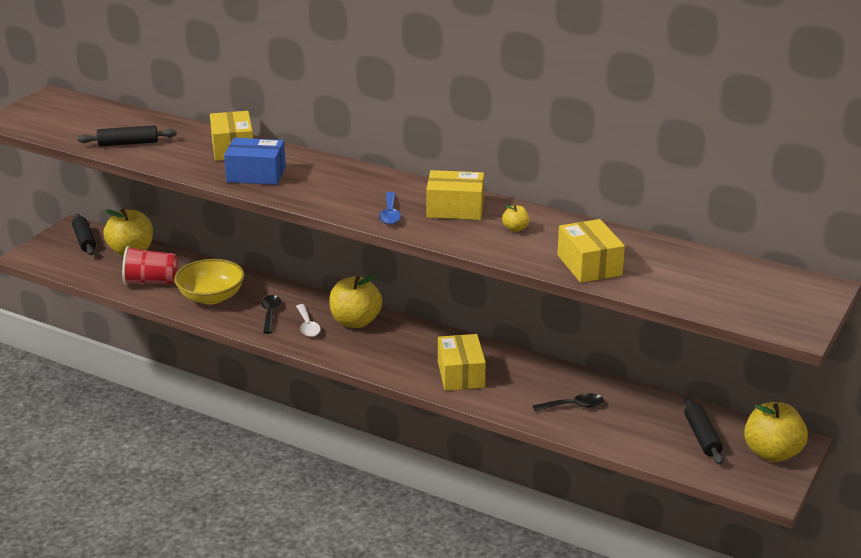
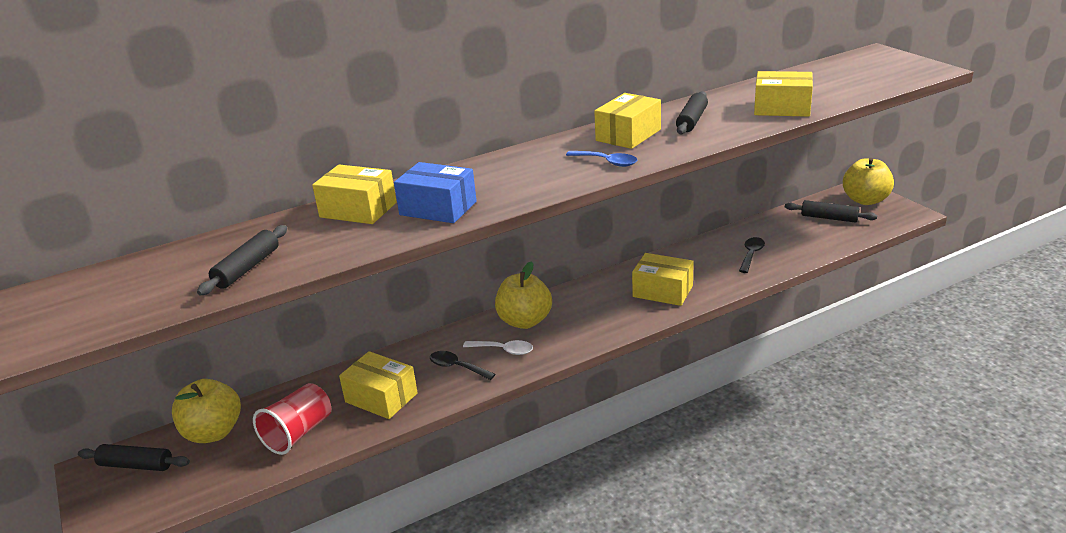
camera: 55 degrees left, 0 degrees up
(211, 297) = (381, 397): yellow bowl -> yellow box
(256, 174) = (438, 208): blue box -> blue box turned 75 degrees clockwise
(515, 229) = (692, 120): yellow apple -> black rolling pin

